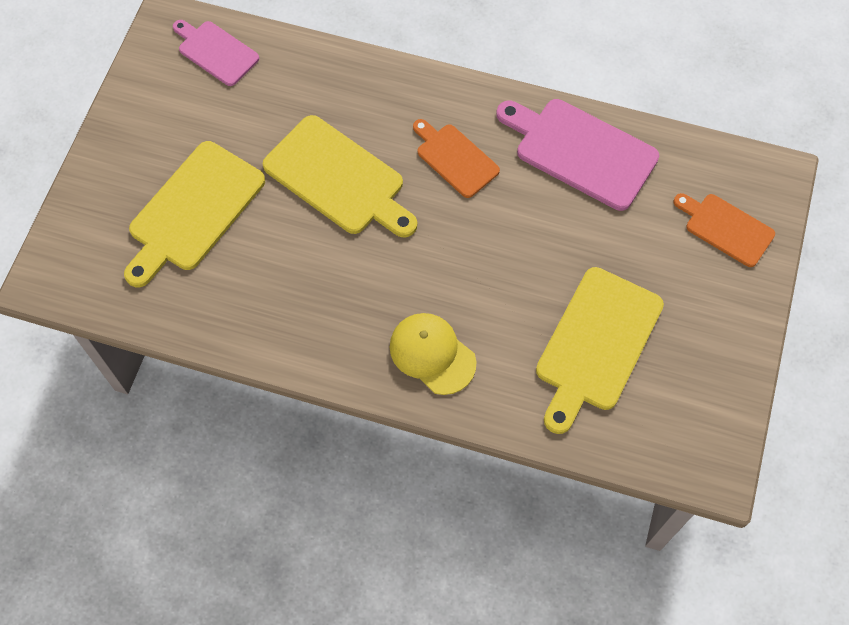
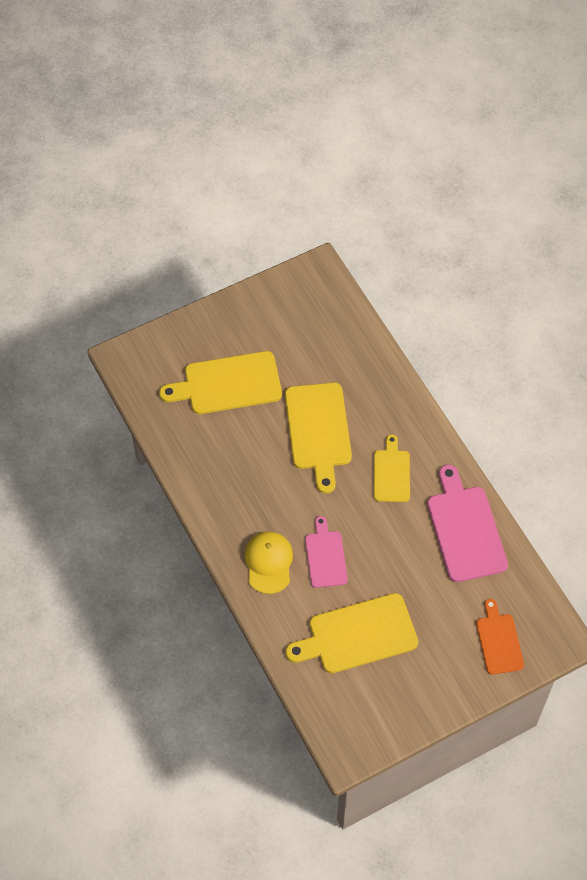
camera: 45 degrees right, 5 degrees down
(216, 51) = (327, 307): pink cutting board -> pink cutting board (325, 556)
(455, 158) = (391, 473): orange cutting board -> yellow cutting board

